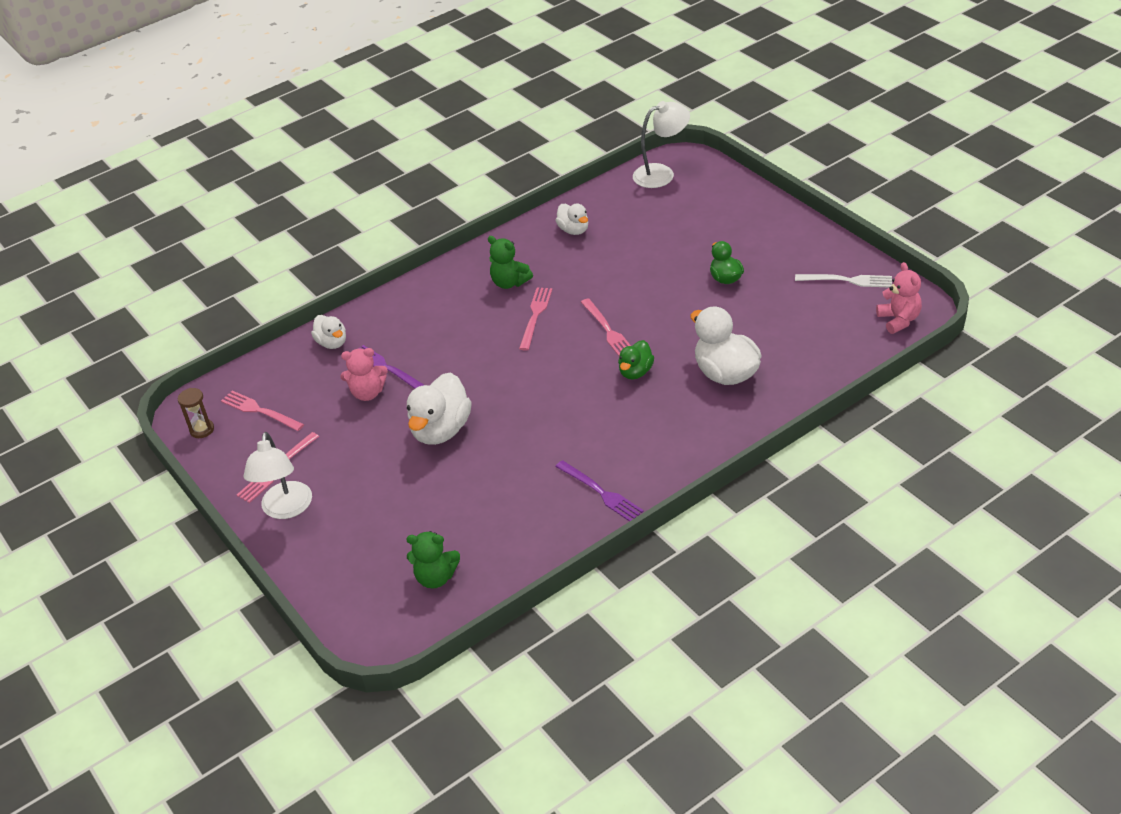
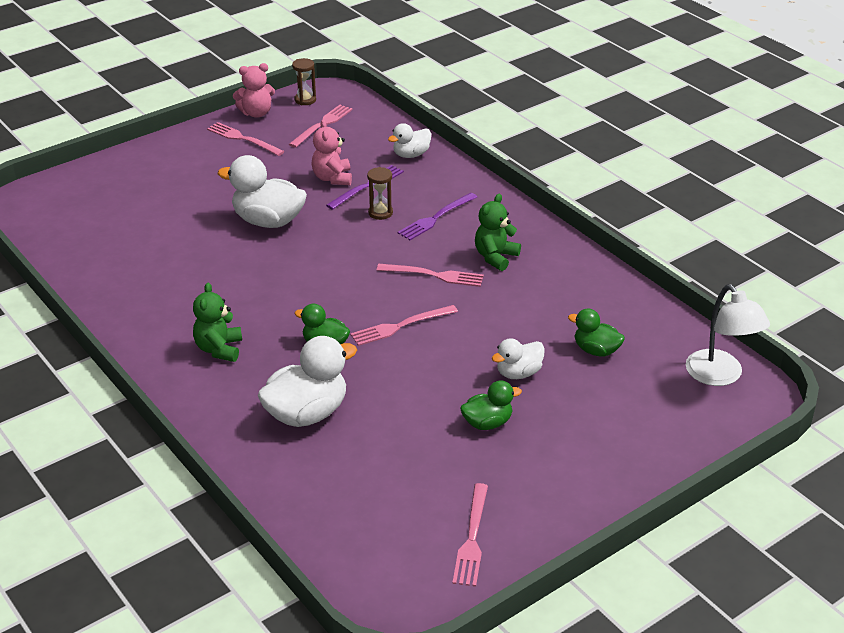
camera: 85 degrees right, 5 degrees down
(286, 509) = (192, 147): white lamp -> none
(434, 355) = (380, 213): none -> brown hourglass
(436, 577) = (80, 225): green teddy bear -> green teddy bear (219, 349)
(574, 230) = (593, 302): white duck -> white duck (518, 373)
(601, 492) = (148, 318): purple fork -> purple fork (436, 218)
(635, 228) = (596, 350): none -> green duck
(847, 280) = (472, 538): white fork -> pink fork
(899, 320) = (379, 582): pink teddy bear -> pink teddy bear (256, 113)

